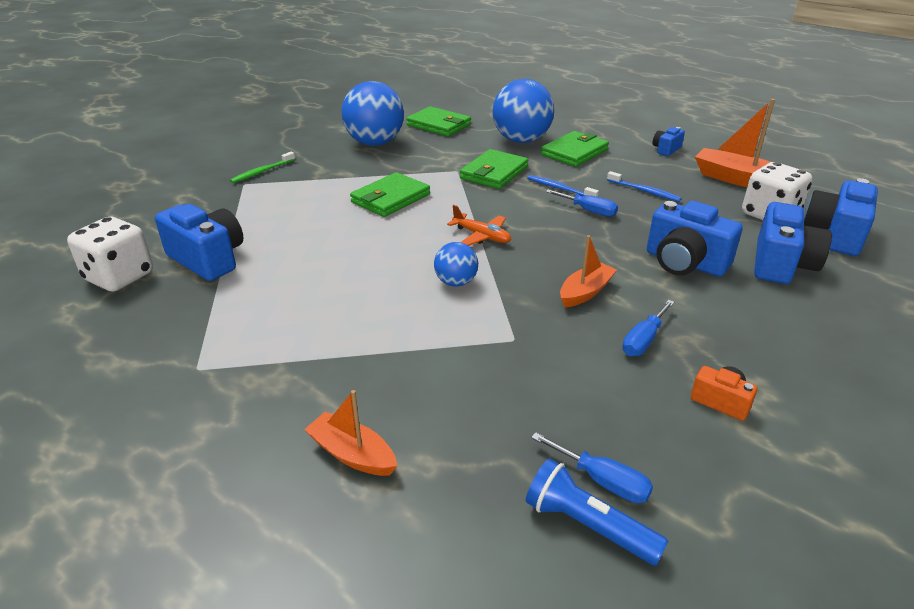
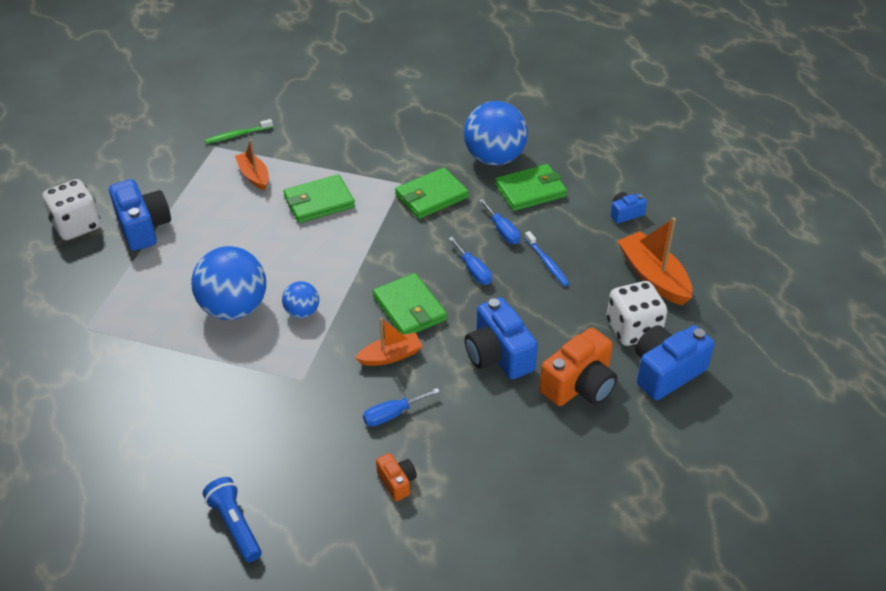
camera: 25 degrees right, 10 degrees up
(352, 454) = (138, 427): orange boat -> orange boat (254, 176)
(375, 143) = (356, 123): blue ball -> blue ball (234, 308)
(439, 125) = (434, 112): green wallet -> green wallet (409, 308)
(481, 236) = (359, 270): orange plane -> none
(560, 189) = (473, 235): blue toothbrush -> none
(602, 481) = (267, 503): blue screwdriver -> blue screwdriver (502, 231)
(781, 264) = (579, 385): blue camera -> orange camera

